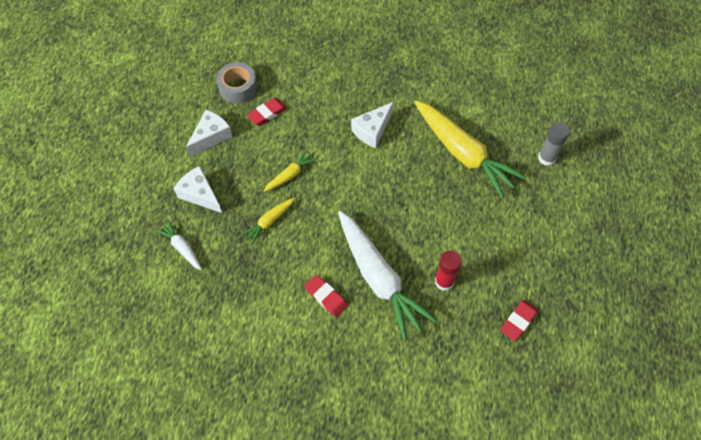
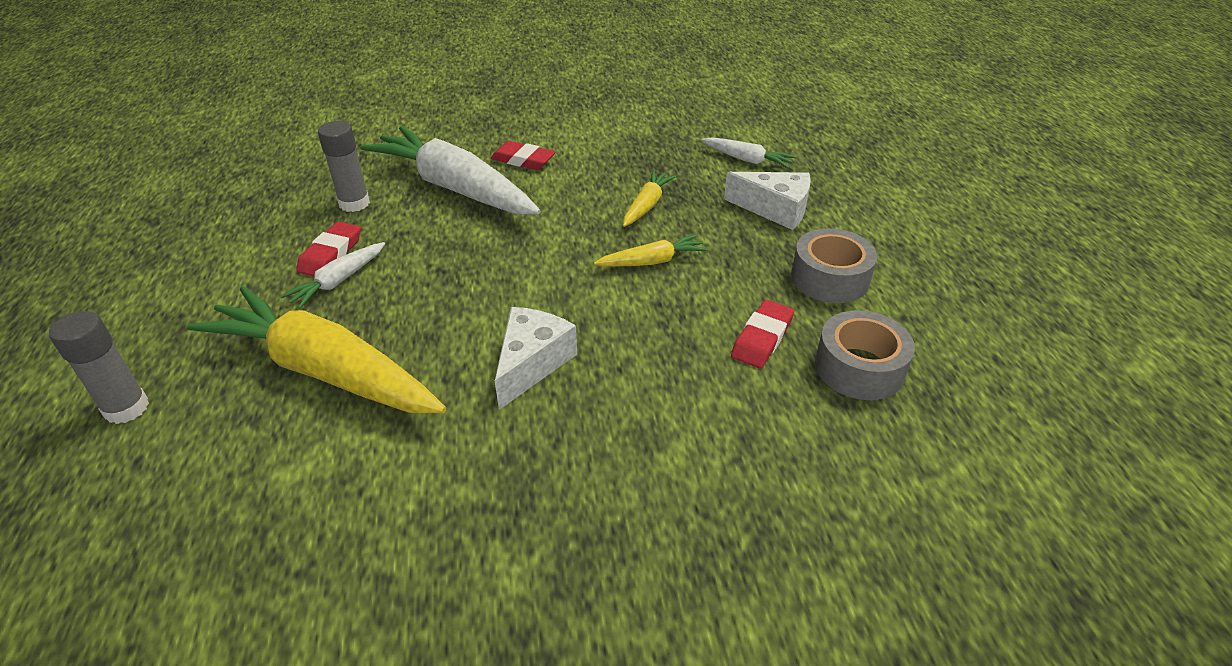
camera: 160 degrees right, 20 degrees down
(211, 137) = (829, 278): white cheese -> grey tape
(290, 175) = (652, 261): yellow carrot -> yellow carrot turned 135 degrees counterclockwise
(444, 281) = (354, 203): red glue stick -> grey glue stick
(456, 211) = (338, 281): none -> white carrot
(518, 321) = (241, 191): red eraser -> red eraser (331, 254)

